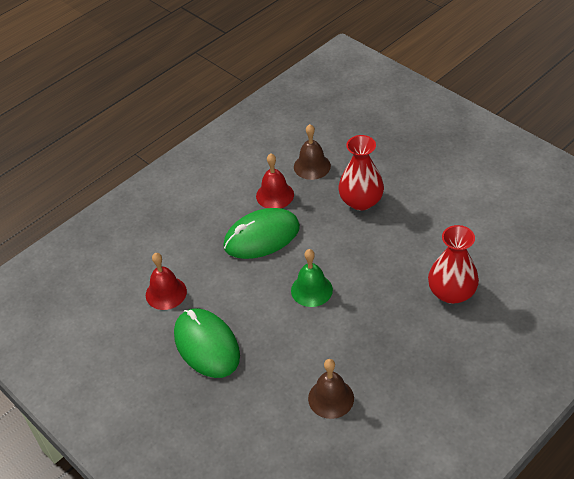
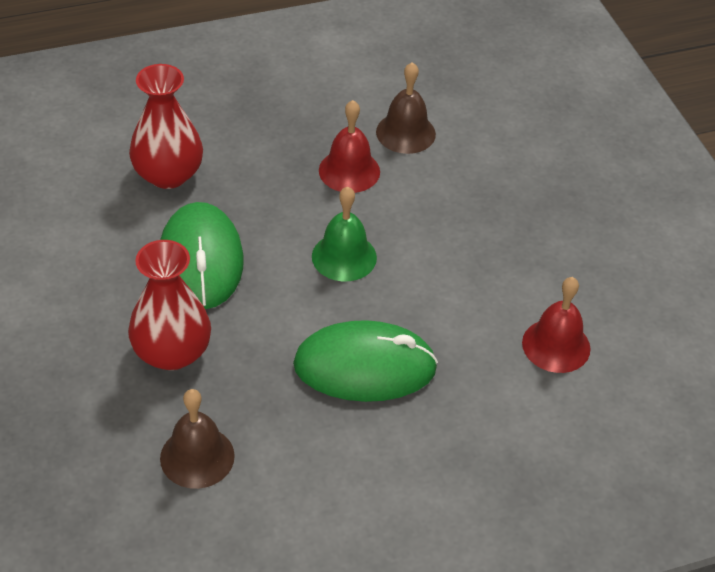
camera: 160 degrees left, 0 degrees up
(207, 345) = (527, 250): green mouse -> green mouse (201, 260)
(275, 195) = (298, 430): red bell -> red bell (349, 171)

